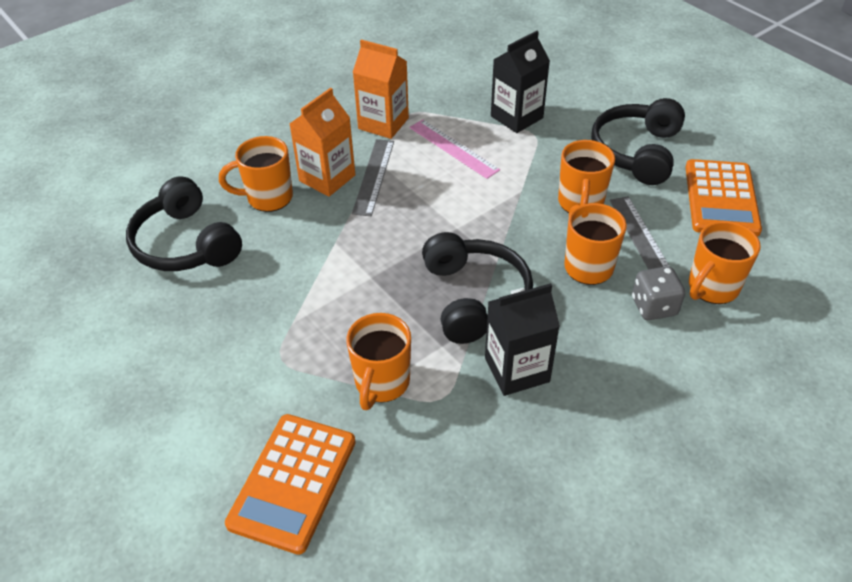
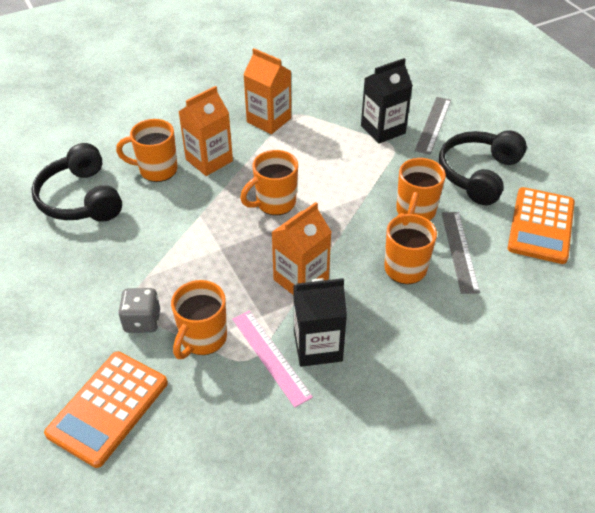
camera: 10 degrees right, 0 degrees up
(373, 176) = (247, 164): grey ruler -> grey ruler (433, 125)
(453, 148) = (321, 149): pink ruler -> pink ruler (270, 357)
(475, 298) = (301, 279): black headphones -> orange carton
(654, 306) = (452, 311): grey dice -> grey dice (142, 321)
(712, 288) = (508, 303): orange mug -> orange mug (274, 203)

